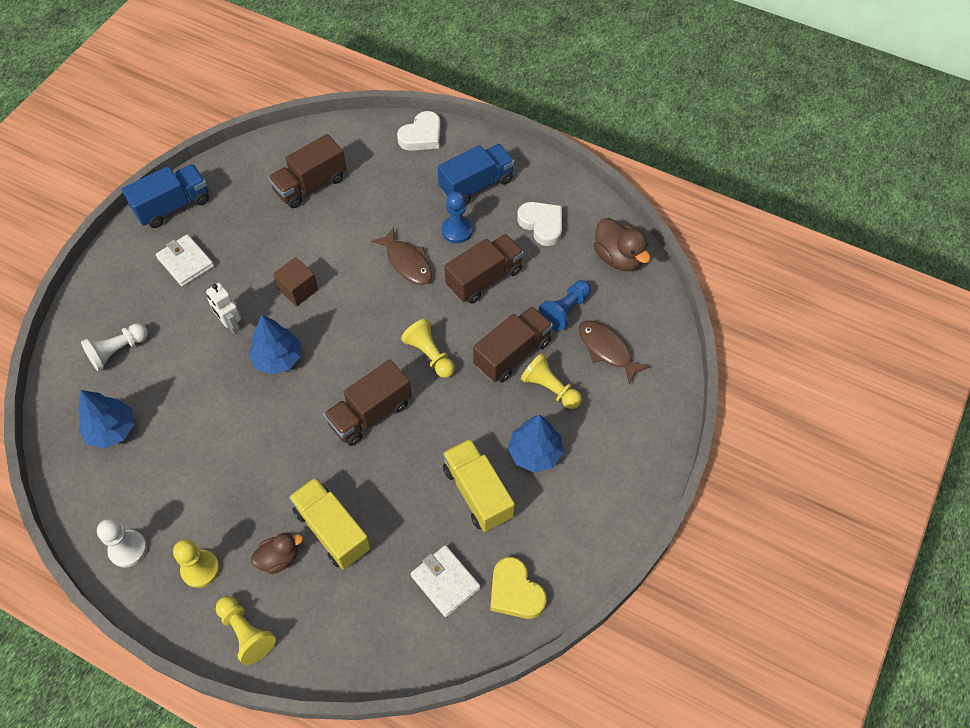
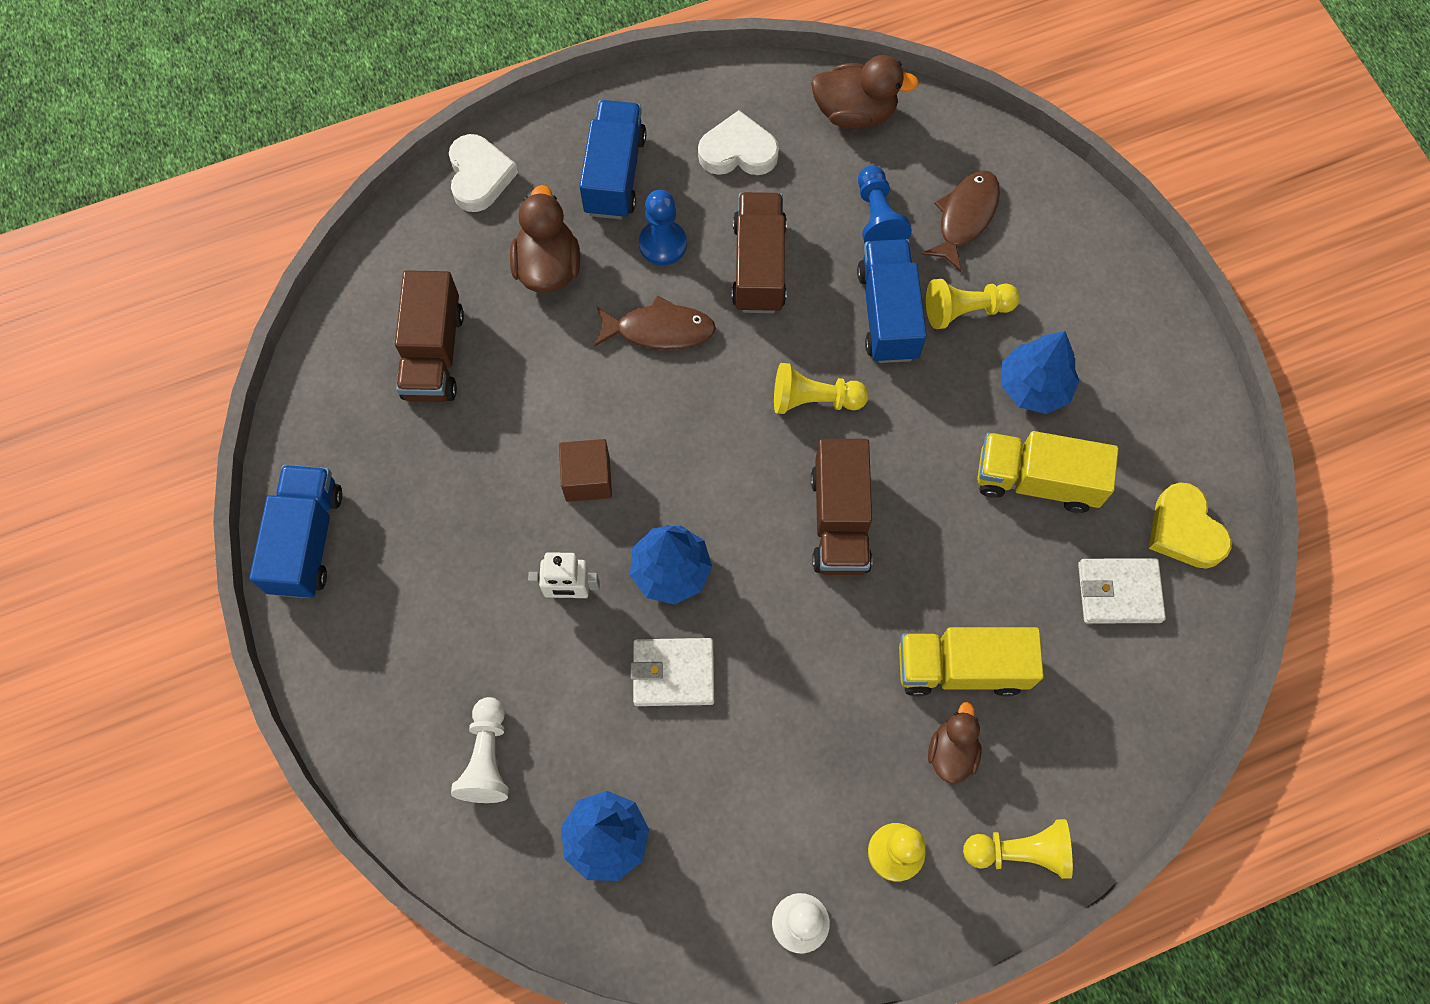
camera: 50 degrees left, 10 degrees up
(185, 262) = (418, 584): white wallet -> white wallet (673, 673)
(399, 195) = (548, 267): none -> brown duck
(512, 354) = (887, 314): brown truck -> blue truck
(515, 592) = (1184, 530): yellow heart -> yellow heart turned 60 degrees clockwise
(607, 350) = (965, 217): brown fish -> brown fish turned 120 degrees clockwise

